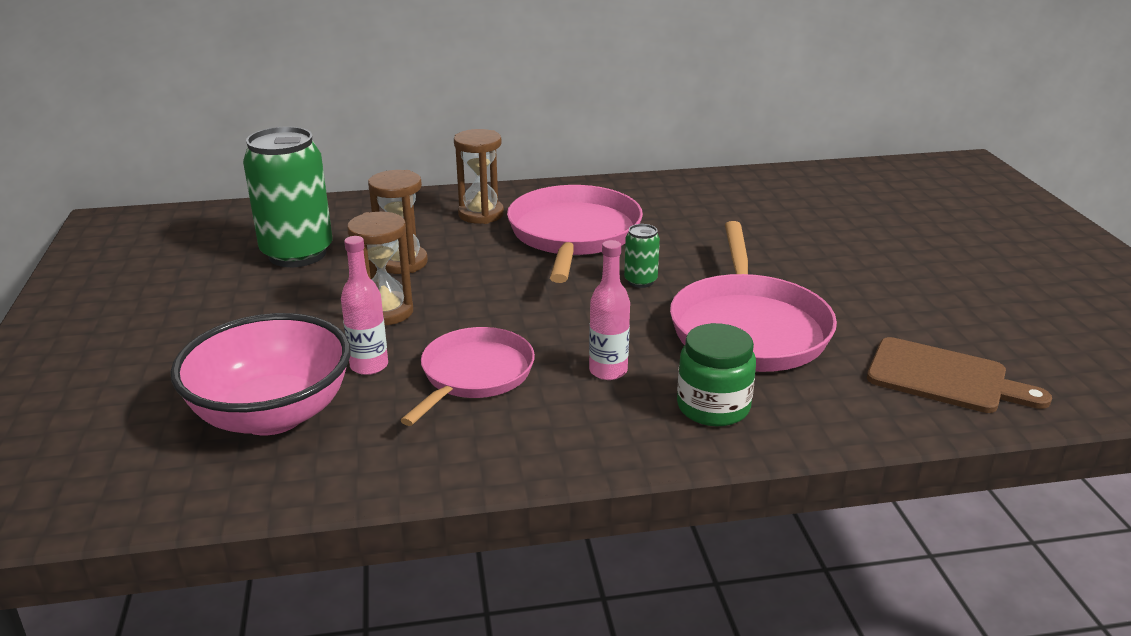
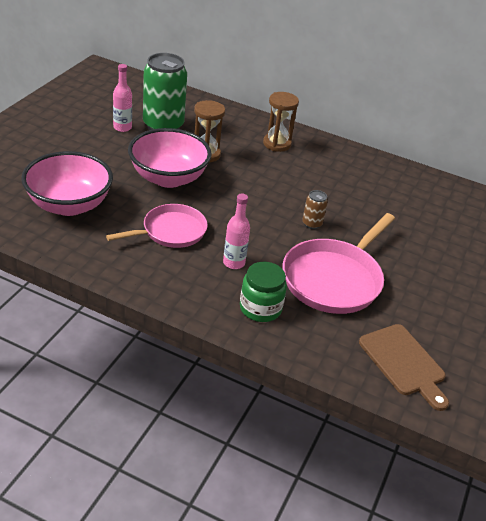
camera: 30 degrees right, 10 degrees up
(369, 366) = (131, 202): pink bottle -> pink bottle (122, 127)
(385, 312) = (168, 178): brown hourglass -> pink bowl
(573, 234) = (311, 179): pink pan -> none
(640, 281) = (312, 224): green can -> brown can

